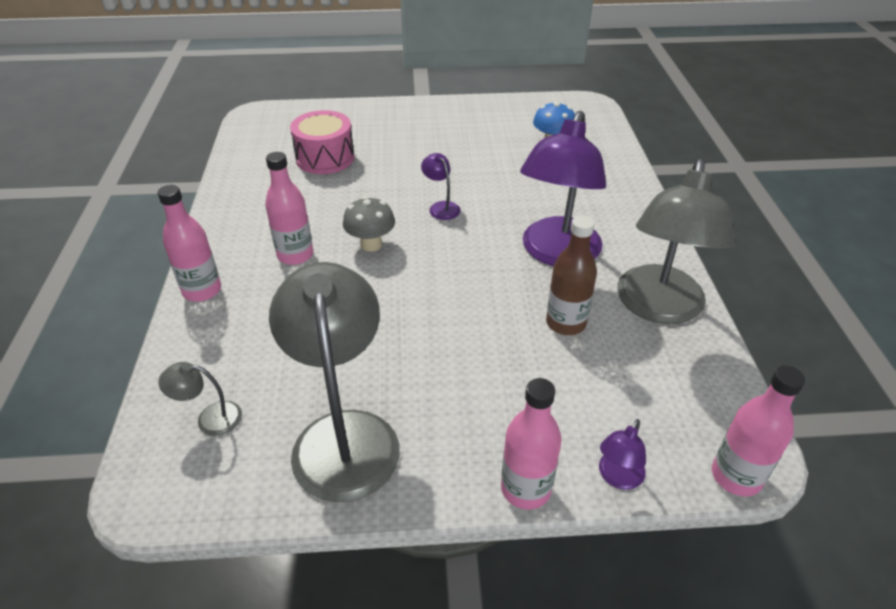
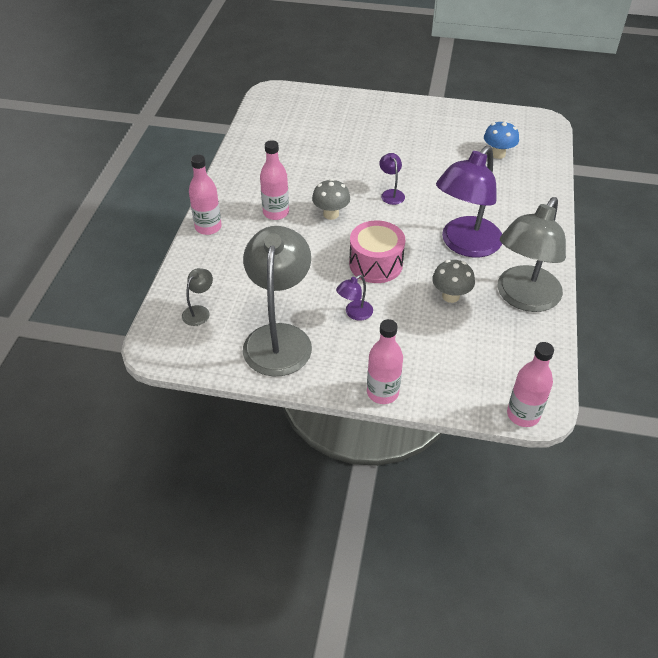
camera: 15 degrees right, 5 degrees up
(210, 418) = (199, 311): grey lamp -> grey lamp turned 105 degrees clockwise
(325, 158) = (315, 139): pink drum -> pink drum (376, 264)
(565, 323) = (450, 296): brown bottle -> grey mushroom
(617, 477) = (444, 399): purple lamp -> purple lamp (354, 313)

